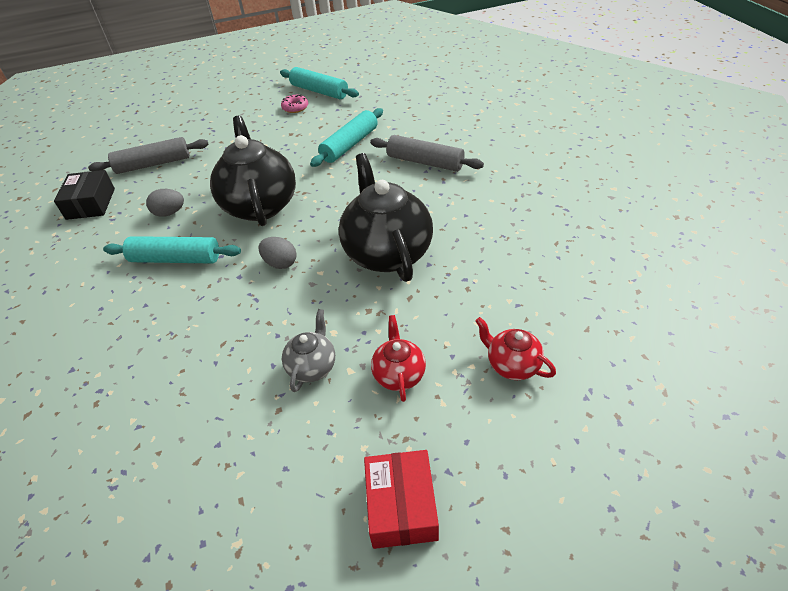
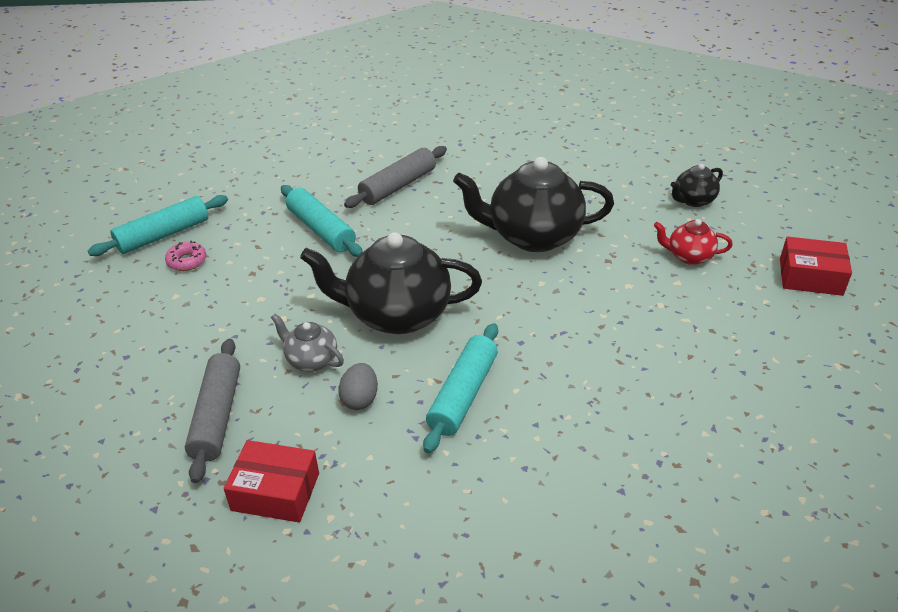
camera: 75 degrees left, 5 degrees down
(91, 203) = (275, 492): black box -> red box
(280, 263) = (514, 308): grey egg -> none
(312, 366) = (667, 303): grey teapot -> grey teapot (311, 360)
(512, 365) = (693, 200): red teapot -> black teapot

